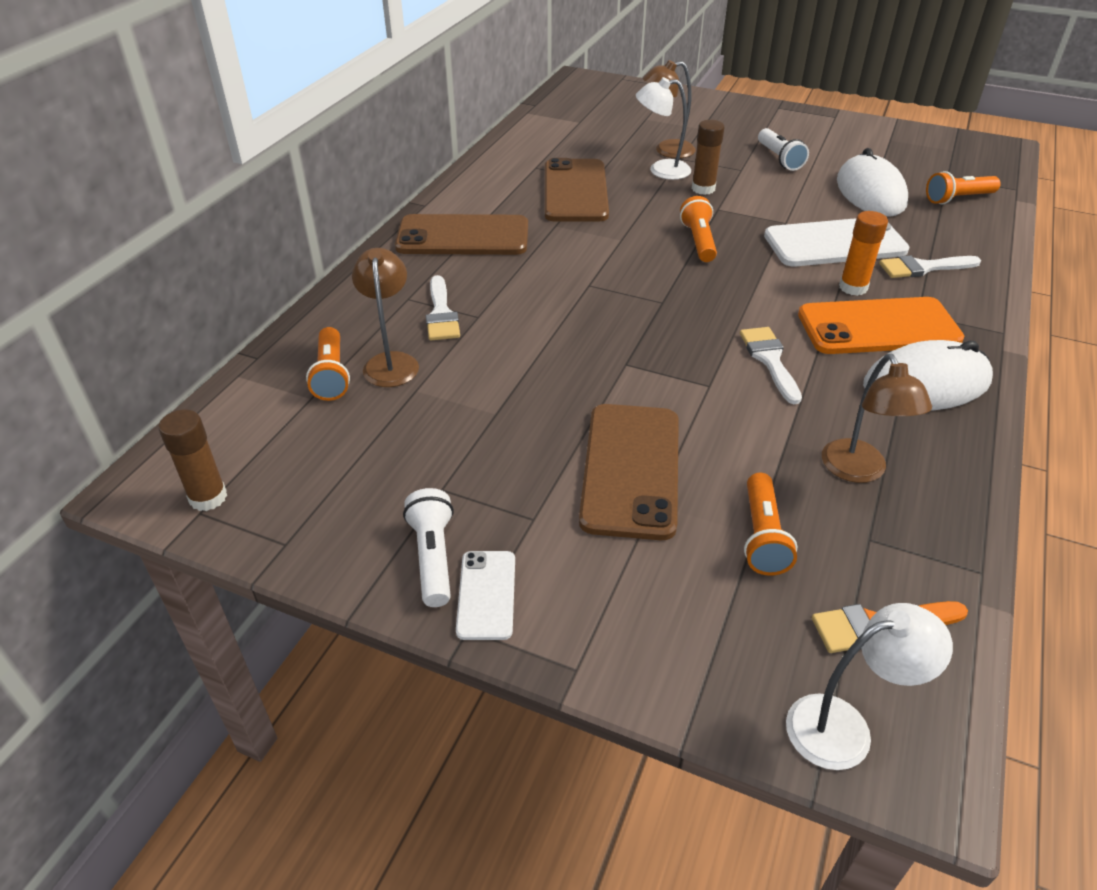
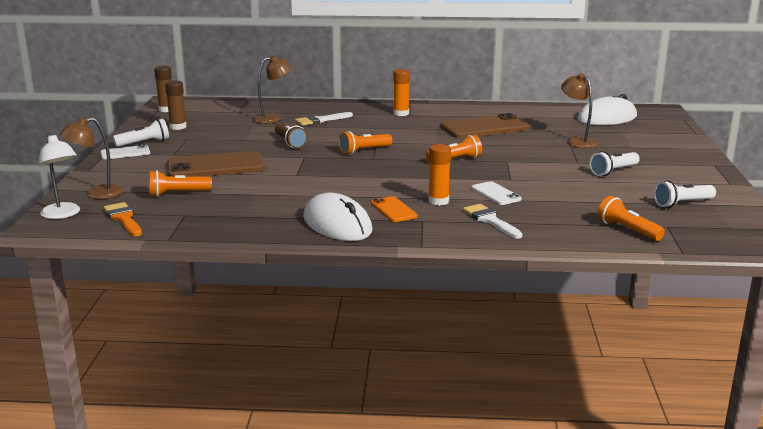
camera: 70 degrees right, 20 degrees down
(331, 375) = (256, 112): orange flashlight -> orange flashlight (364, 151)
(463, 236) = (401, 113): brown phone -> orange glue stick
(544, 365) = (290, 142): none -> brown flashlight
(661, 170) = (543, 143): white lamp -> none
(703, 189) = (531, 155): brown glue stick -> brown glue stick (178, 127)
(770, 360) = (332, 185): white brush -> none
(835, 243) = (496, 194): white phone -> white phone, size x0.52
(859, 471) = (239, 210): brown lamp -> brown lamp (96, 194)
(870, 192) = (595, 201): white mouse -> white mouse (607, 118)
(878, 327) = (393, 210): orange phone -> orange phone, size x0.52
(886, 153) = (682, 203): none -> white flashlight

